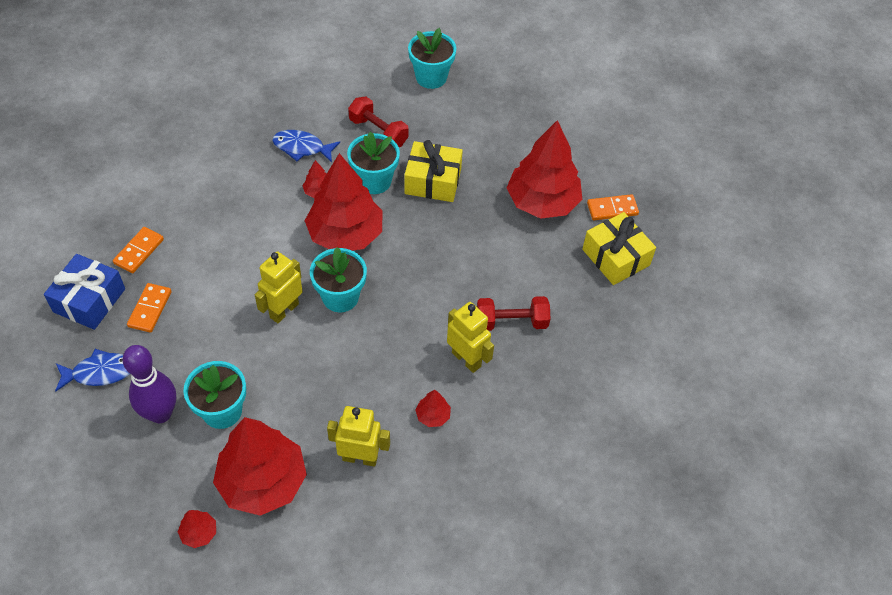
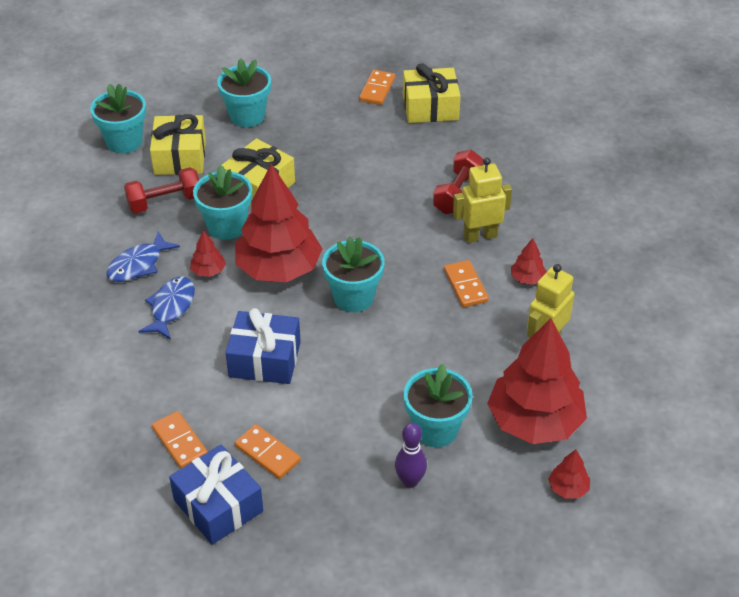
camera: 60 degrees left, 10 degrees down
(99, 372) = (325, 521): blue fish -> blue fish (171, 307)
(160, 413) = (410, 481): purple bowling pin -> purple bowling pin, size x0.62
(243, 267) = (265, 359): none -> blue gift
(284, 310) = (342, 344): yellow robot -> none
(397, 371) = (465, 286): none -> orange domino
(435, 117) = (180, 157): none -> yellow gift
(513, 137) = (247, 116): none -> turquoise flower pot
(542, 202) = (338, 127): red tree -> none

